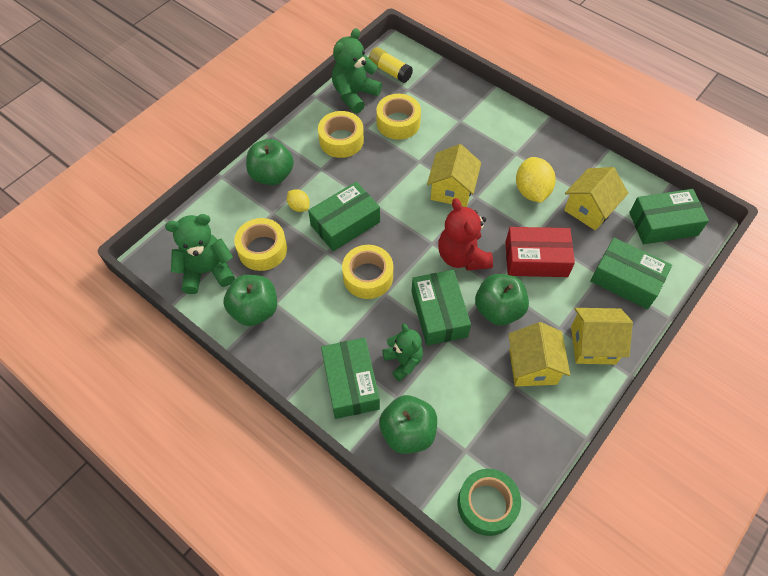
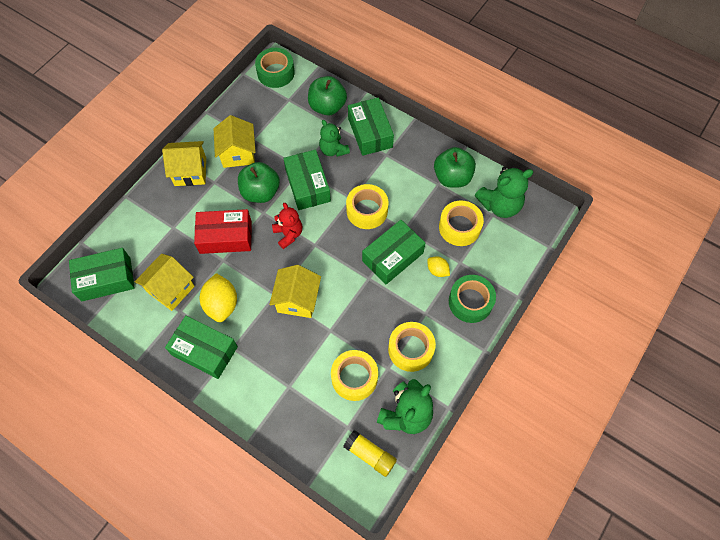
camera: 175 degrees right, 5 degrees up
(272, 175) = (470, 302): green apple -> green tape
(462, 256) = (288, 234): red teddy bear -> red teddy bear, size x0.66
(626, 280) = (152, 224): green box -> green box (204, 350)

